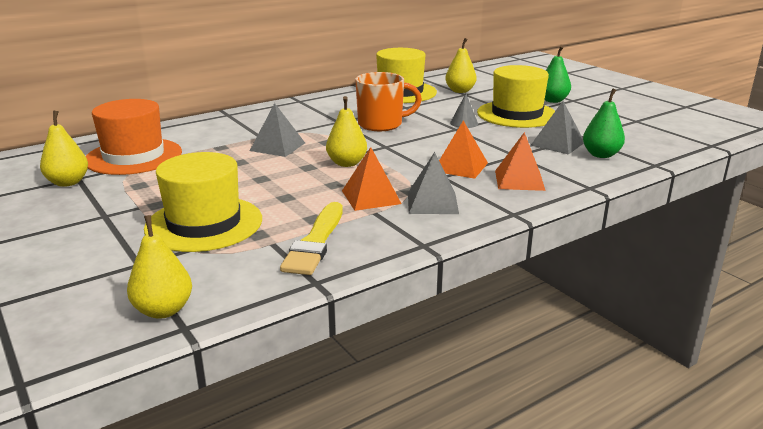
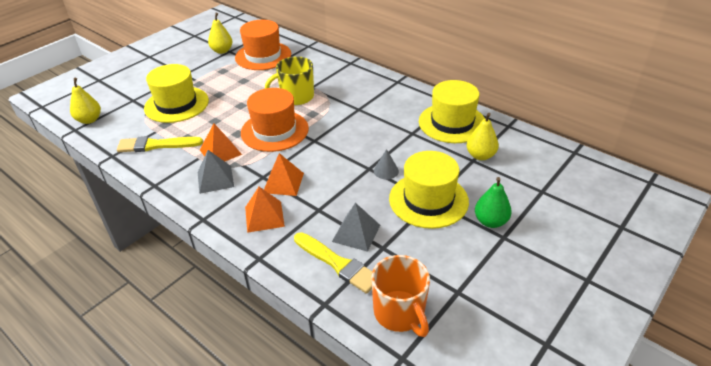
camera: 75 degrees right, 15 degrees up
(277, 146) = (296, 97): grey pyramid -> yellow mug
(347, 163) = (274, 131): yellow pear -> orange hat
(381, 124) = (361, 129): orange mug -> orange mug (400, 313)
(601, 155) = (337, 264): green pear -> yellow brush

